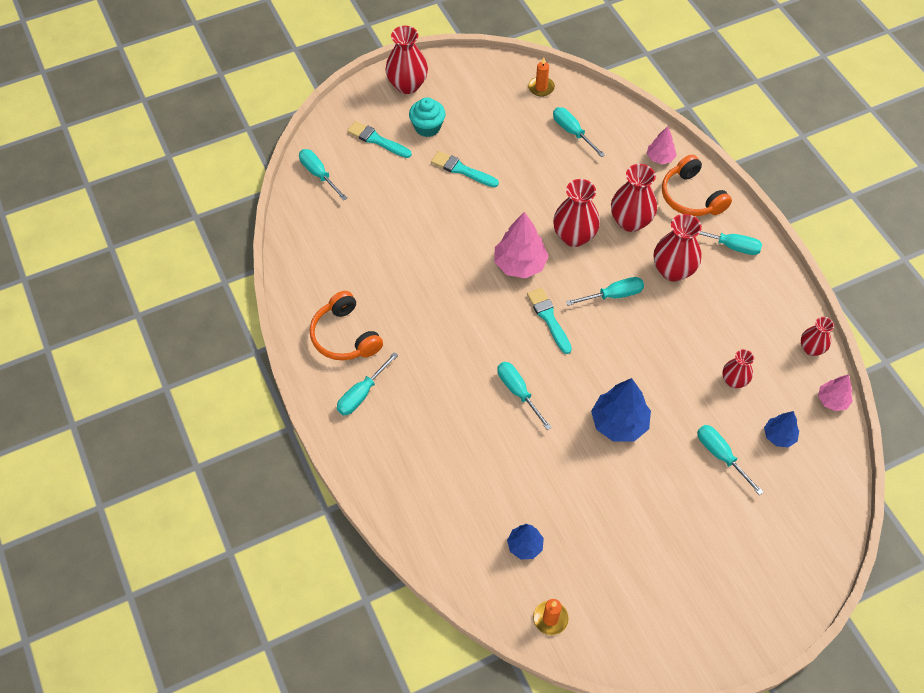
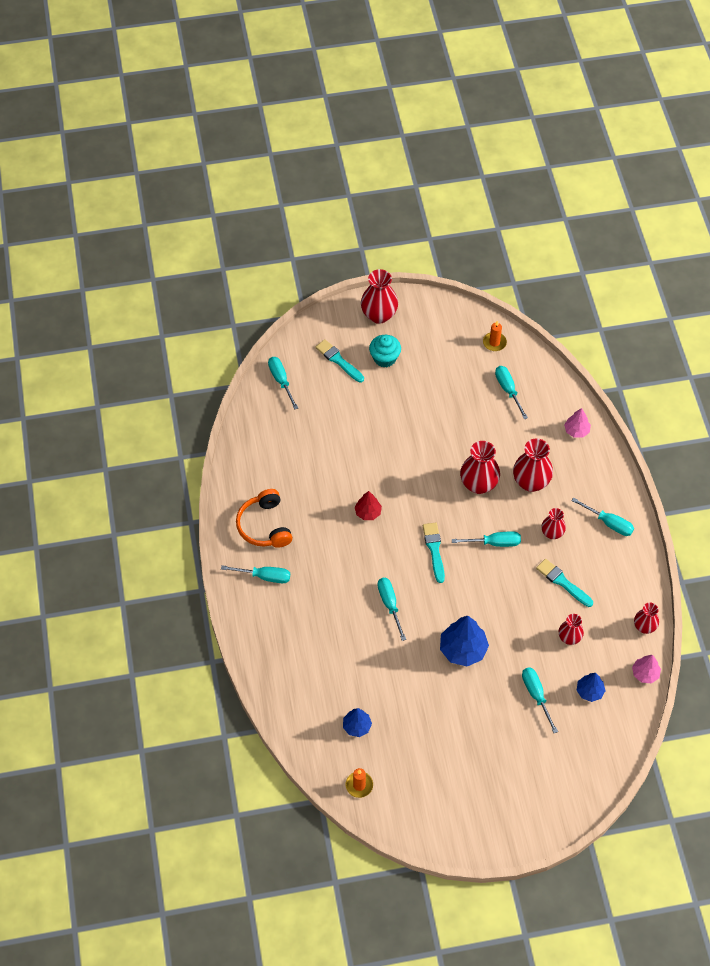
camera: 15 degrees right, 0 degrees up
(361, 394) = (265, 576): turquoise screwdriver -> turquoise screwdriver turned 135 degrees counterclockwise
(460, 294) = (368, 512): none -> red tree
(462, 170) = (402, 403): turquoise brush -> turquoise brush (562, 582)
(520, 264) = (425, 498): pink tree -> none
(673, 270) = (552, 533): red vase -> red vase, size x0.60
(691, 197) = (591, 472): orange headphones -> none

